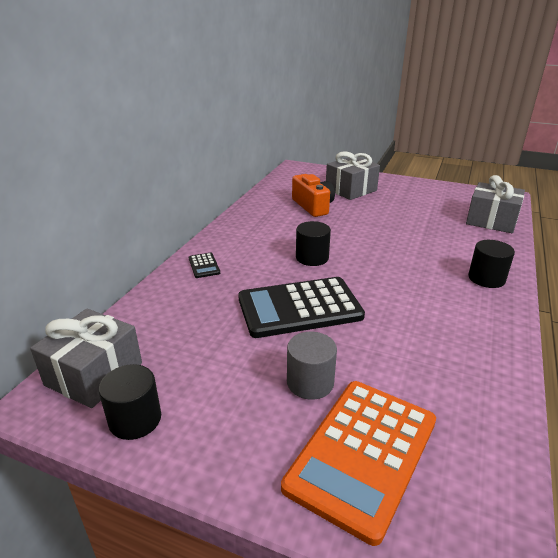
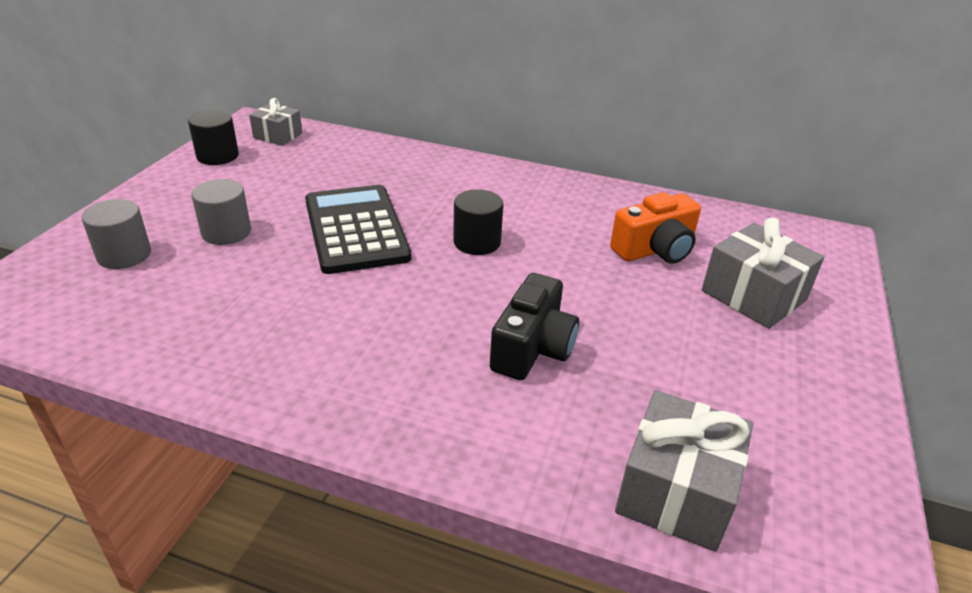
camera: 85 degrees right, 5 degrees up
(94, 374) = (278, 135): grey gift -> grey gift, size x0.62
(204, 266) = (452, 170): black calculator -> none
(362, 453) = (124, 255): orange calculator -> grey cylinder
(415, 245) = (532, 348): none -> black camera
(486, 278) = (416, 415): black cylinder -> none

